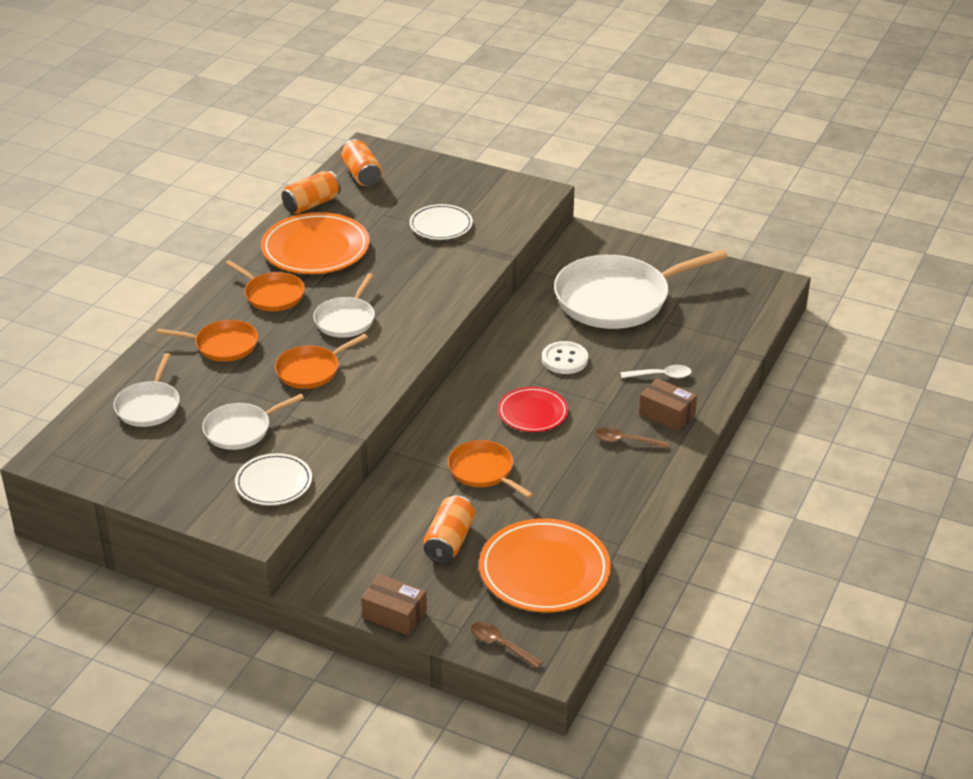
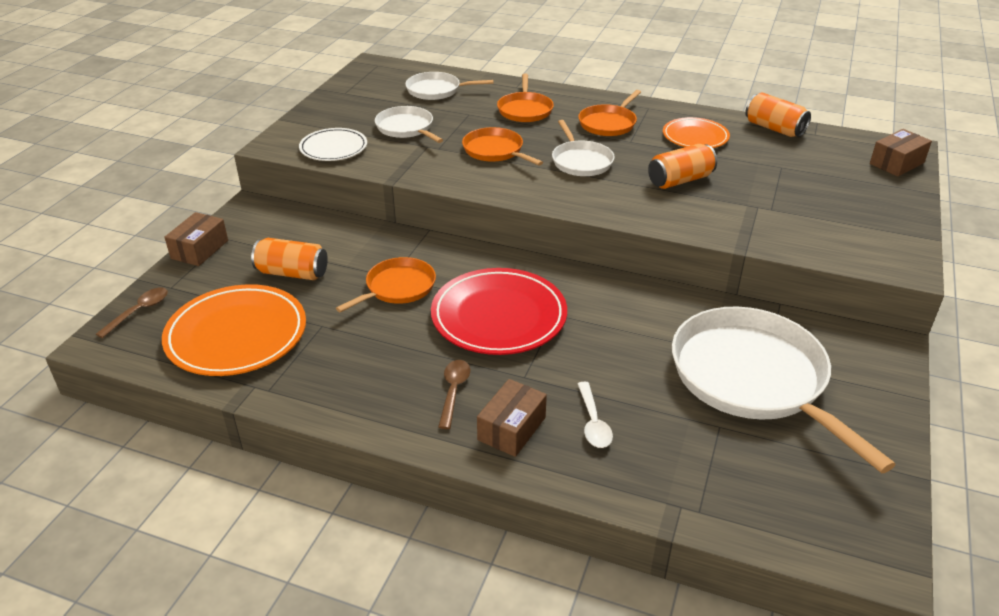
camera: 85 degrees right, 0 degrees up
(315, 249) = (695, 137): orange plate -> orange plate, size x0.60
(346, 319) = (581, 161): white pan -> white pan turned 120 degrees counterclockwise
(361, 174) = (850, 149): orange can -> orange can (680, 180)
(390, 159) = (896, 163): none -> brown box
(441, 225) = (781, 202): white plate -> none
(532, 413) = (499, 316): red plate -> red plate, size x1.68
(564, 359) = (605, 337): white button -> none

